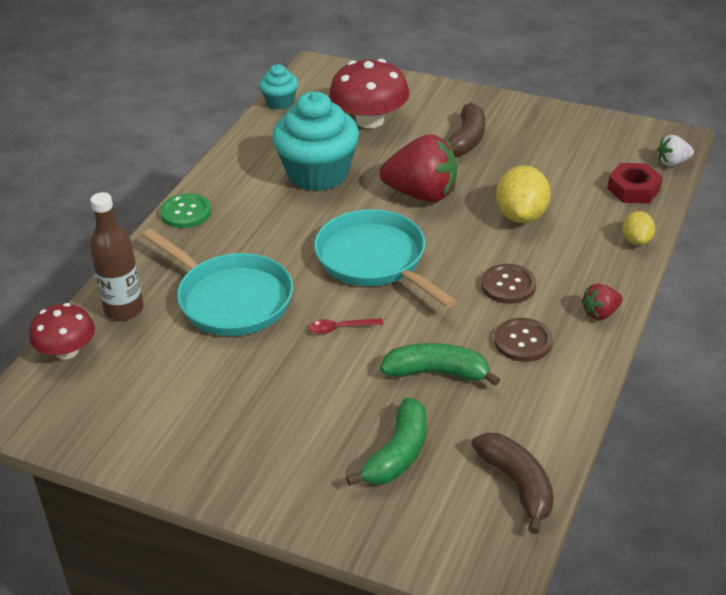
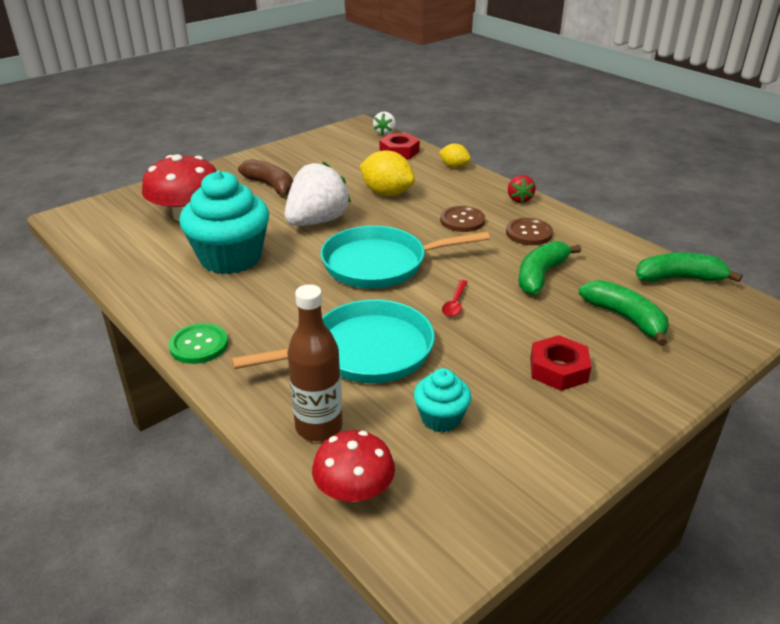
camera: 65 degrees left, 5 degrees down
(277, 424) = (558, 369): none -> red nut
(280, 102) = (93, 247): turquoise cupcake -> turquoise cupcake (441, 418)
(422, 194) = (317, 221): red strawberry -> white strawberry
(517, 485) = (679, 278): brown banana -> green banana

